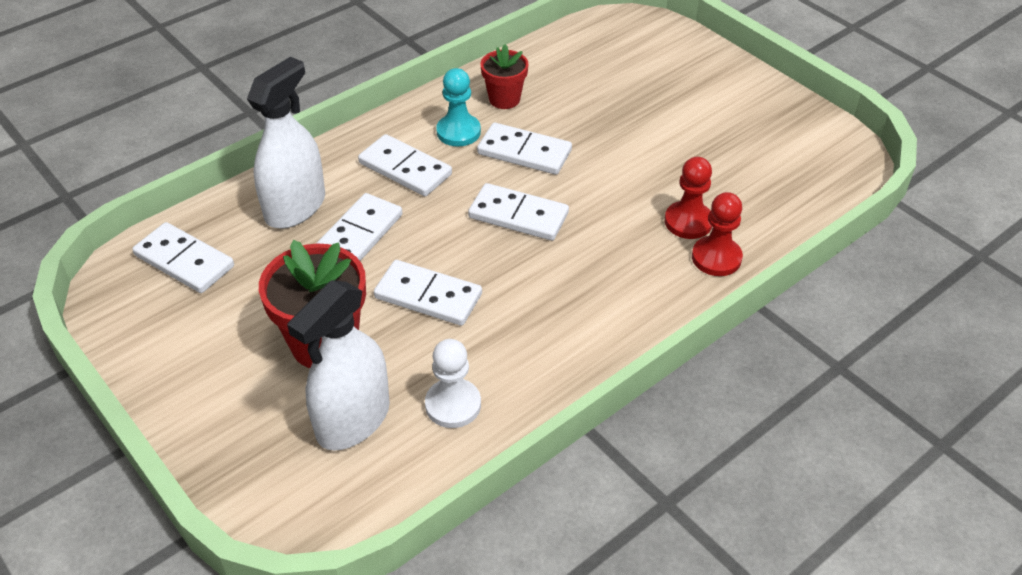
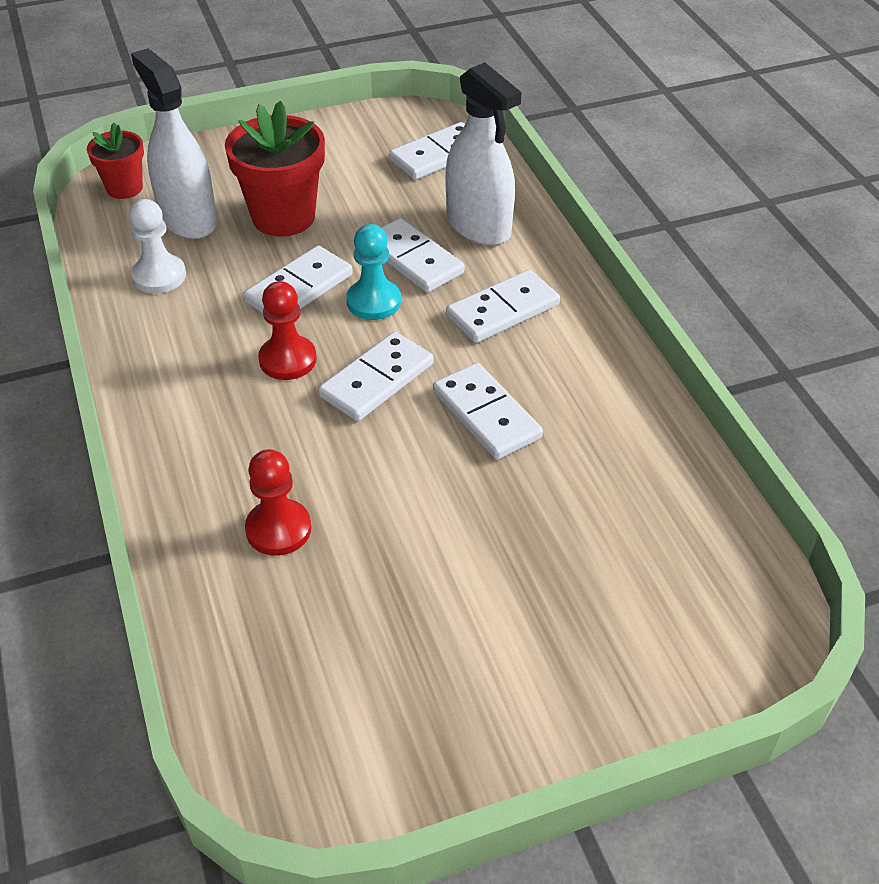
camera: 110 degrees right, 0 degrees up
(458, 132) = (552, 367): turquoise pawn -> turquoise pawn (373, 301)
(504, 99) = (604, 425): red flower pot -> red flower pot (124, 188)
(524, 152) = (486, 415): white domino -> white domino turned 75 degrees counterclockwise
(716, 258) = (204, 532): red pawn -> red pawn (287, 360)

